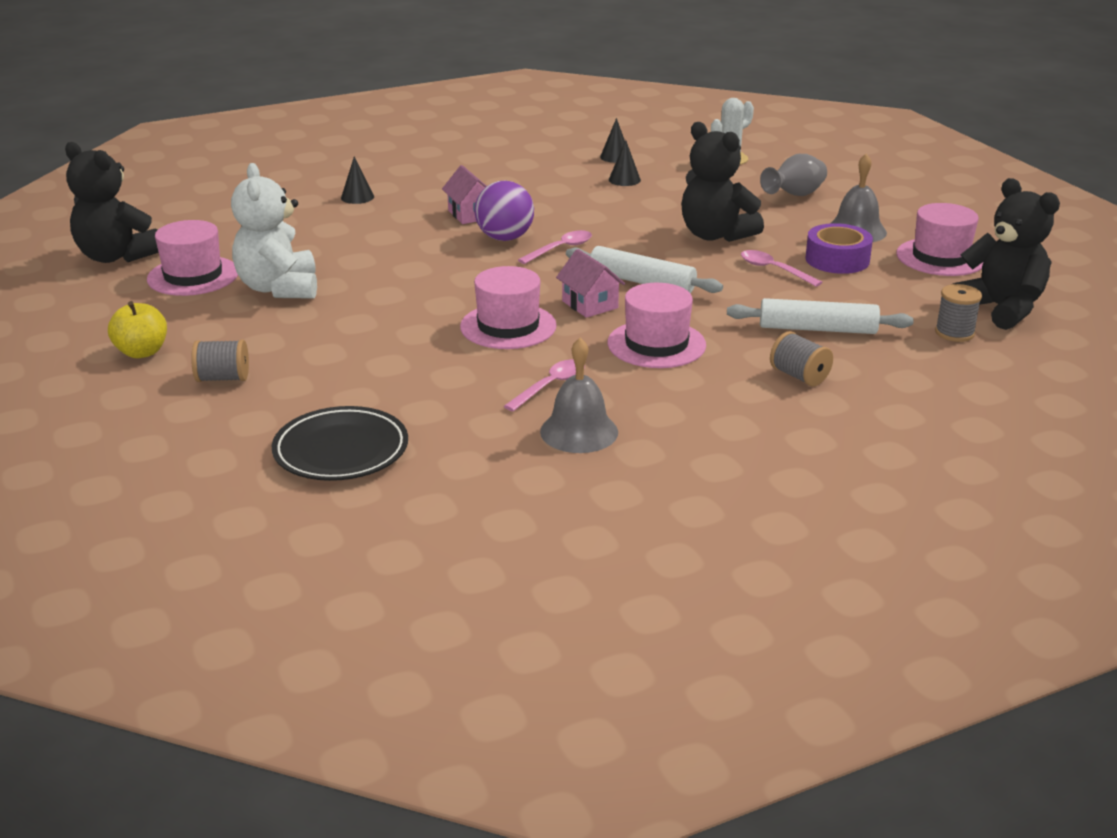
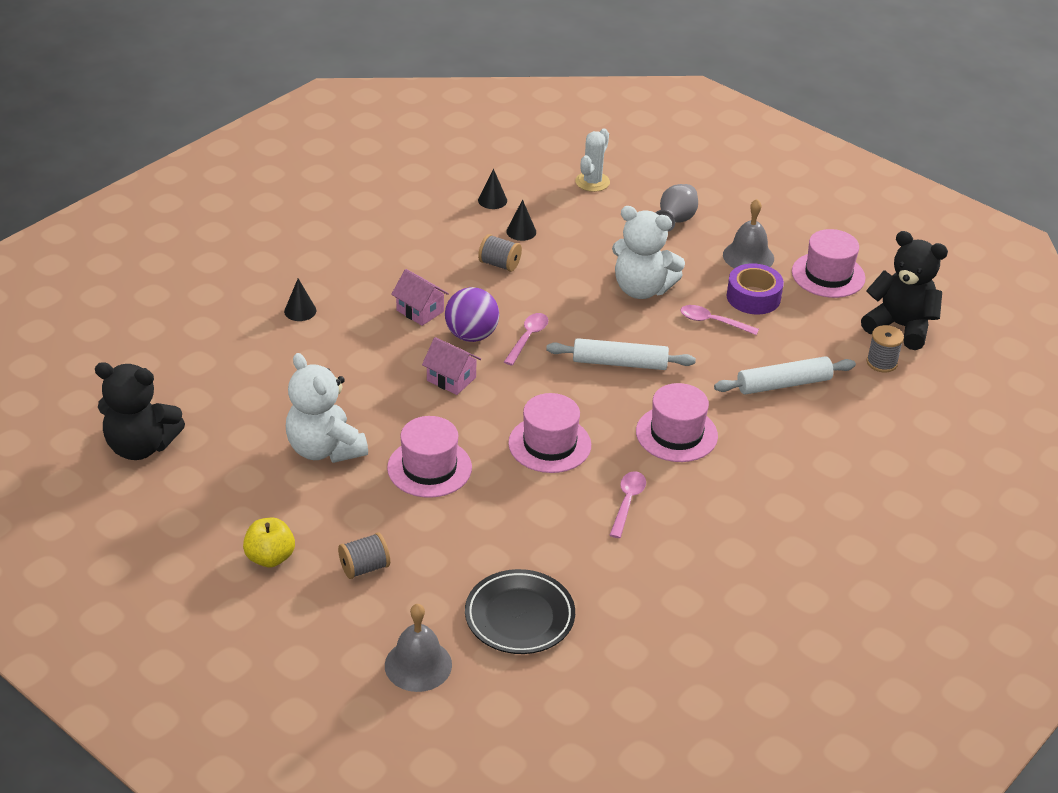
camera: 25 degrees left, 10 degrees up
(193, 276) = (234, 453): pink hat -> pink hat (429, 468)
(579, 431) = (680, 544): grey bell -> grey bell (418, 665)
(590, 304) = (596, 401): pink house -> pink house (451, 379)
(715, 235) = (642, 289): black teddy bear -> white teddy bear
(799, 376) = (799, 441): grey spool -> grey spool (499, 264)

